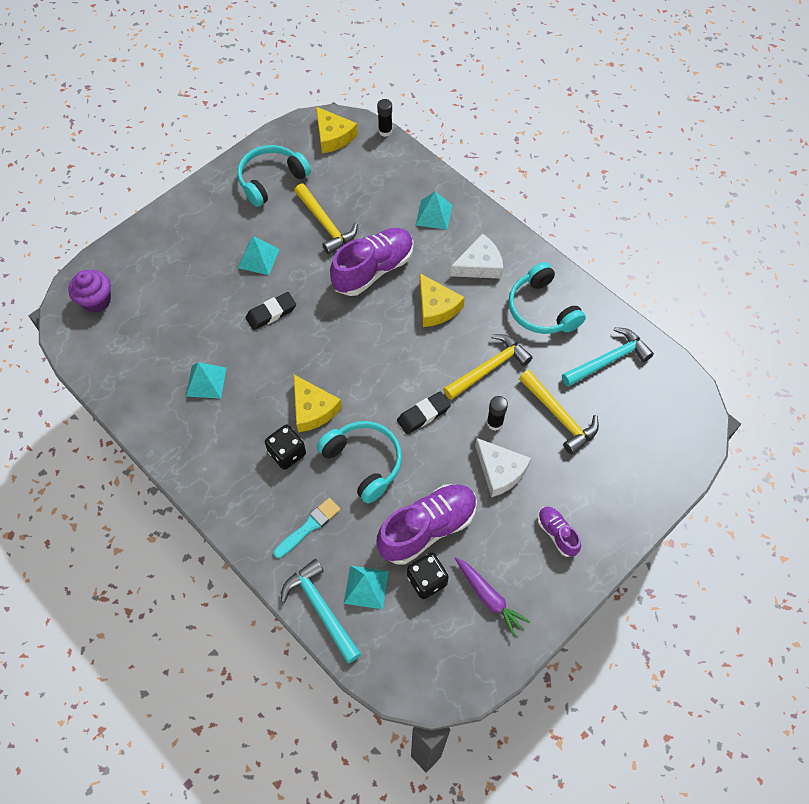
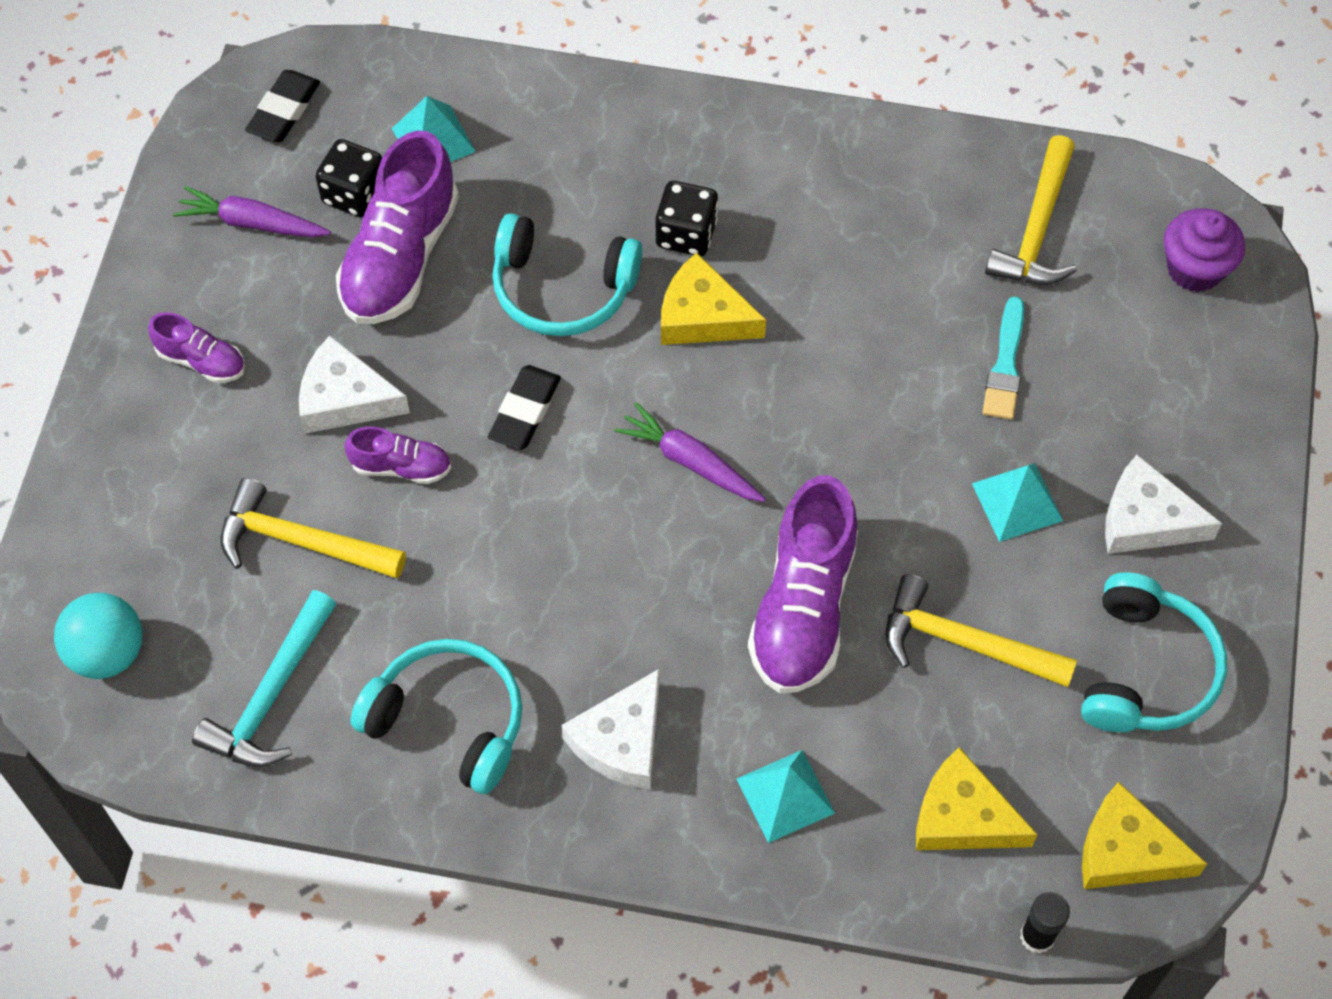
camera: 145 degrees right, 0 degrees up
(206, 381) = (900, 257): turquoise pyramid -> none
(219, 224) = (1146, 519): none -> white cheese
(271, 313) = (904, 421): black eraser -> black eraser (284, 110)
(309, 527) = (571, 163): turquoise brush -> turquoise brush (1005, 365)
(321, 609) = (474, 82): turquoise hammer -> none
(371, 350) = (690, 461): none -> purple carrot
(436, 307) = (639, 606): yellow cheese -> yellow cheese (962, 817)
(489, 368) = (471, 552): yellow hammer -> yellow hammer (1037, 229)
(494, 423) = (401, 466): black glue stick -> purple shoe
(670, 418) = (107, 652): none -> turquoise ball

